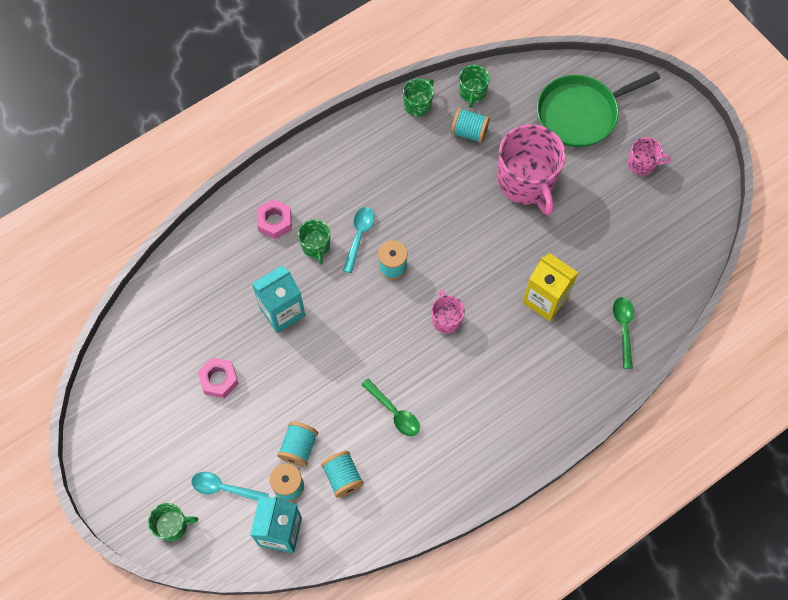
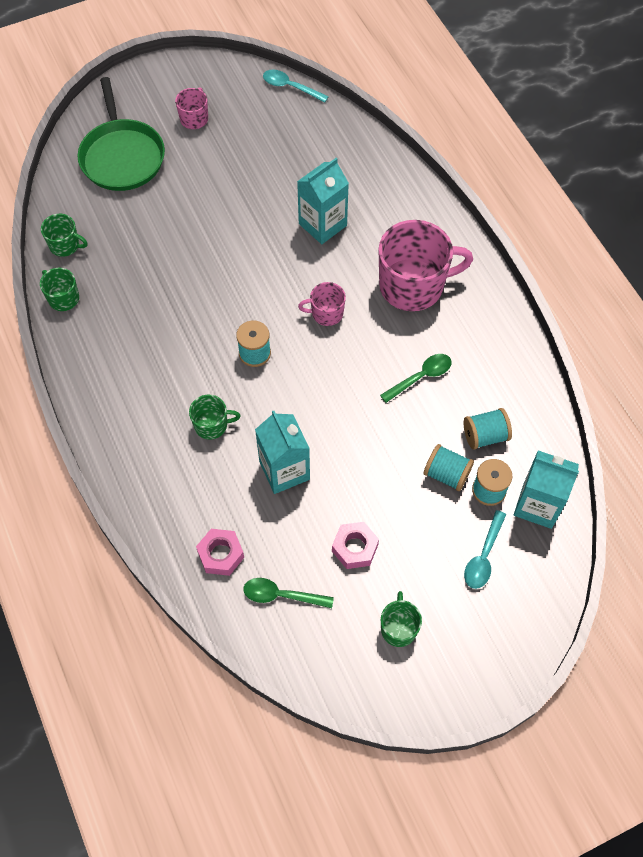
camera: 80 degrees left, 5 degrees down
(172, 525) = (520, 617): green mug -> green mug (398, 628)
(275, 222) = (170, 464): pink nut -> pink nut (221, 555)
(359, 236) = (210, 380): turquoise spoon -> turquoise spoon (290, 87)
(469, 132) = (113, 256): turquoise spool -> none
(526, 182) = (187, 216): pink mug -> pink mug (413, 285)
(545, 299) = (322, 225): yellow carton -> turquoise carton
(623, 328) = (366, 168): green spoon -> green spoon (281, 595)

